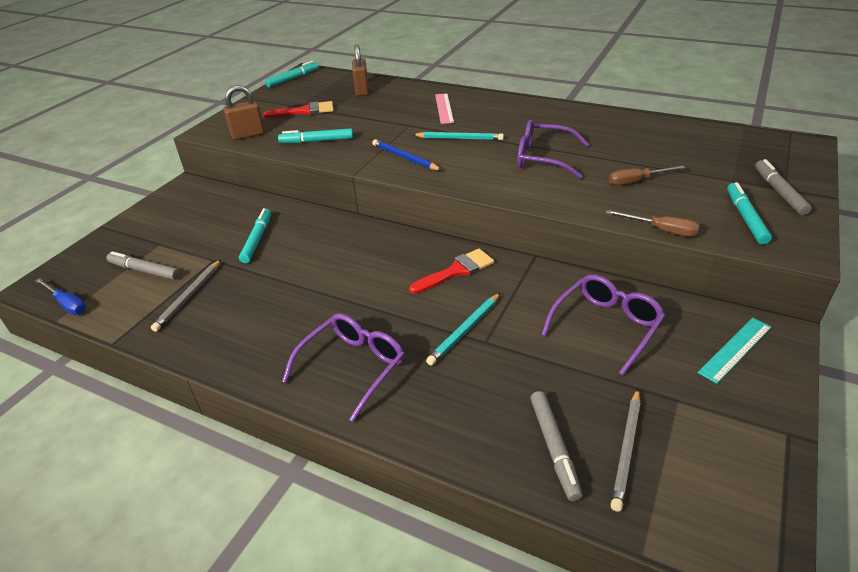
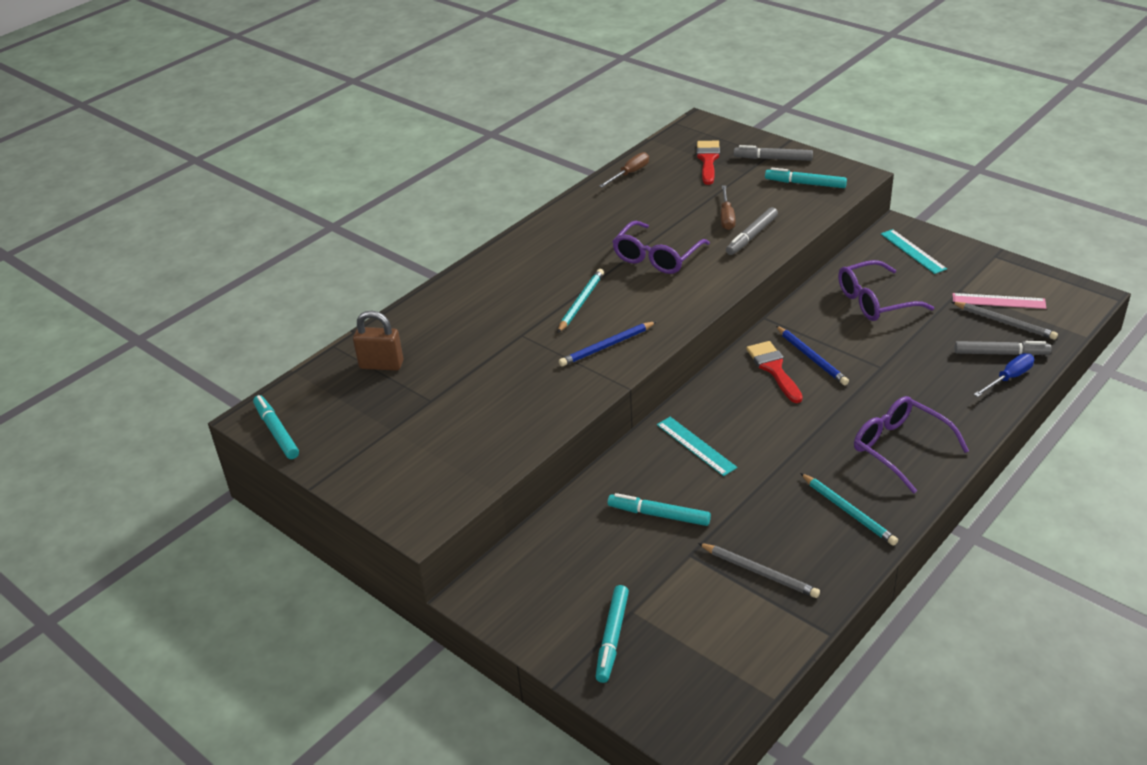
camera: 75 degrees left, 0 degrees up
(67, 304) = (742, 692): blue screwdriver -> blue screwdriver (1009, 378)
(144, 271) = (692, 620): grey marker -> grey marker (752, 236)
(248, 135) = (461, 479): brown padlock -> none
(305, 111) = (415, 422): red brush -> red brush (708, 160)
(317, 141) = (521, 413): turquoise marker -> turquoise marker (612, 638)
(339, 244) = (696, 446): none -> turquoise ruler
(444, 108) = (490, 303): pink ruler -> pink ruler (998, 301)
(465, 330) = (863, 376): turquoise pencil -> turquoise pencil (848, 511)
(483, 292) = (811, 357): none -> blue pencil
(606, 326) = (875, 301): purple glasses -> purple glasses turned 75 degrees counterclockwise
(661, 230) = (810, 224): brown screwdriver -> brown screwdriver (629, 173)

